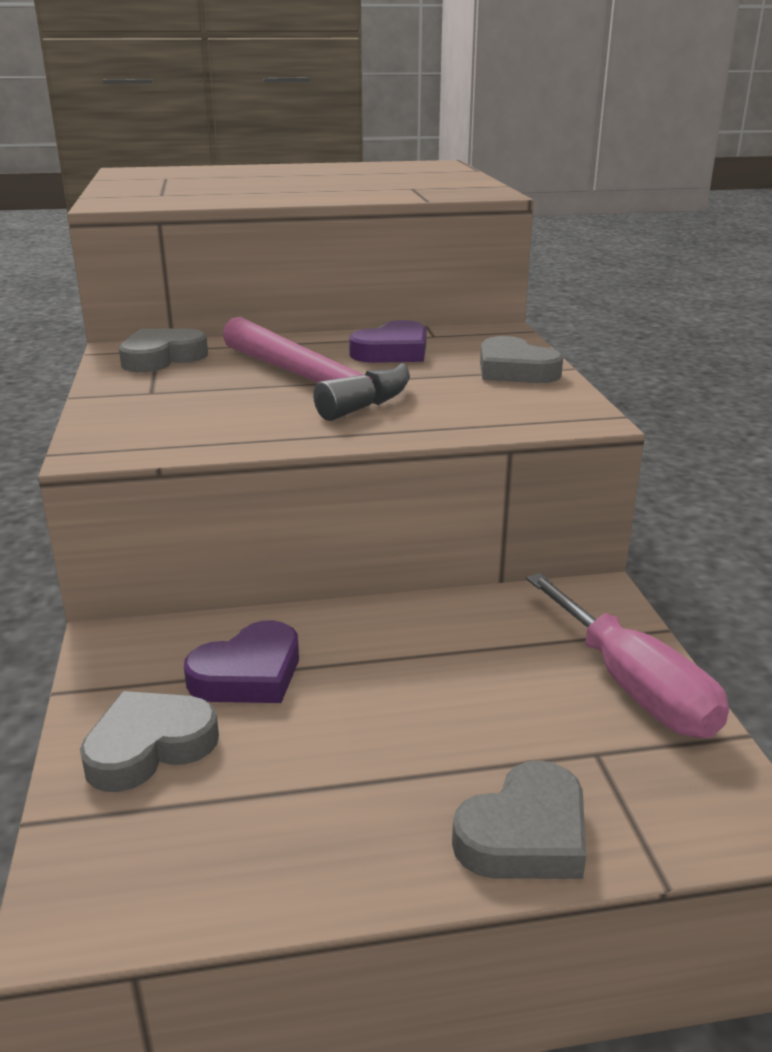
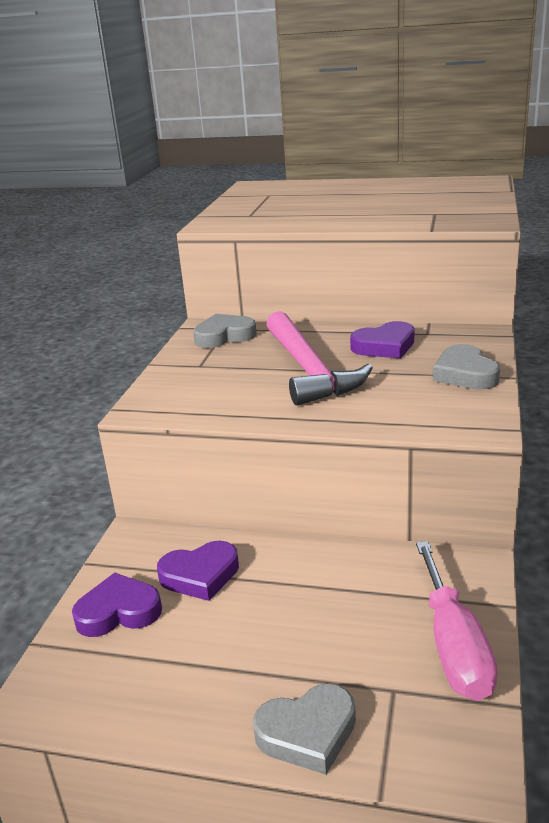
camera: 25 degrees right, 0 degrees up
(149, 747) = (118, 612): grey heart -> purple heart

